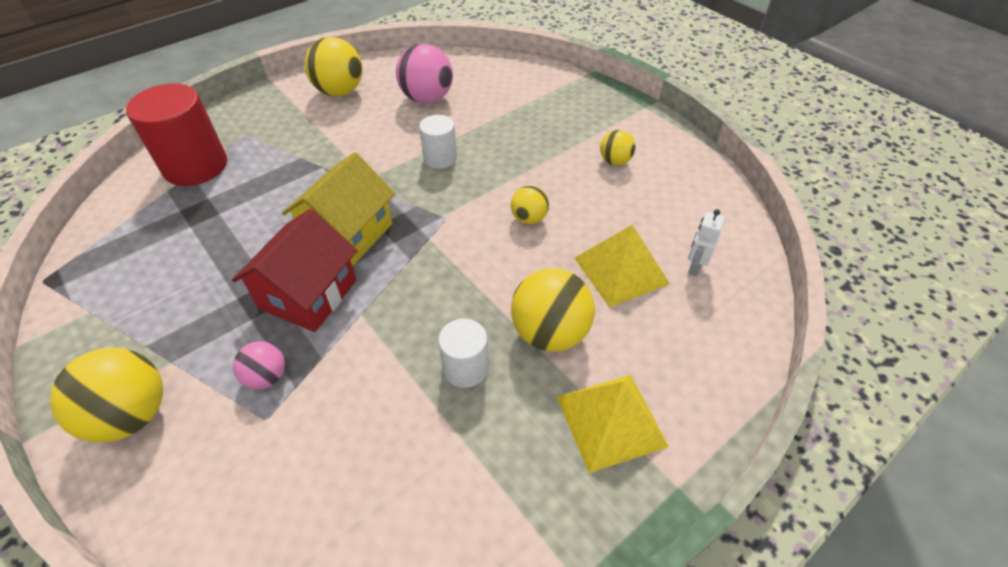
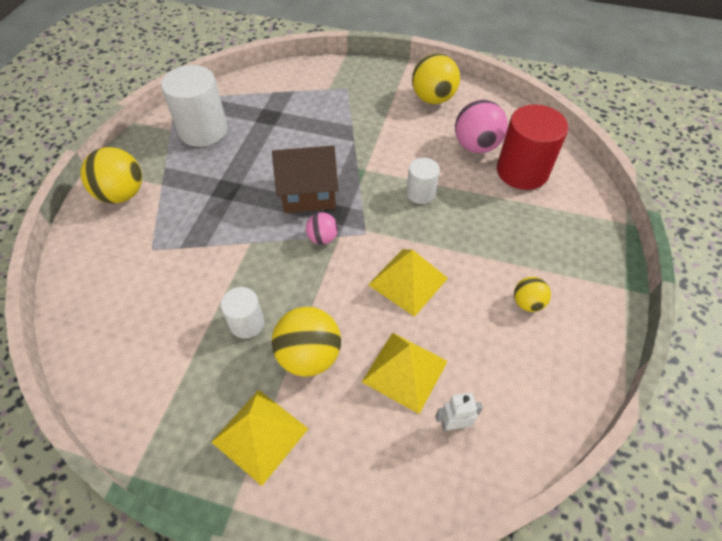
camera: 55 degrees right, 5 degrees up
(138, 279) = (203, 130): none -> white cylinder
(195, 166) = (301, 88): red cylinder -> red cylinder (522, 171)
(267, 377) = (177, 230): pink ball -> pink ball (322, 238)
(308, 294) = (246, 208): red house -> none
(348, 233) = (308, 193): yellow house -> brown house
(529, 218) = (408, 281): yellow ball -> yellow pyramid

